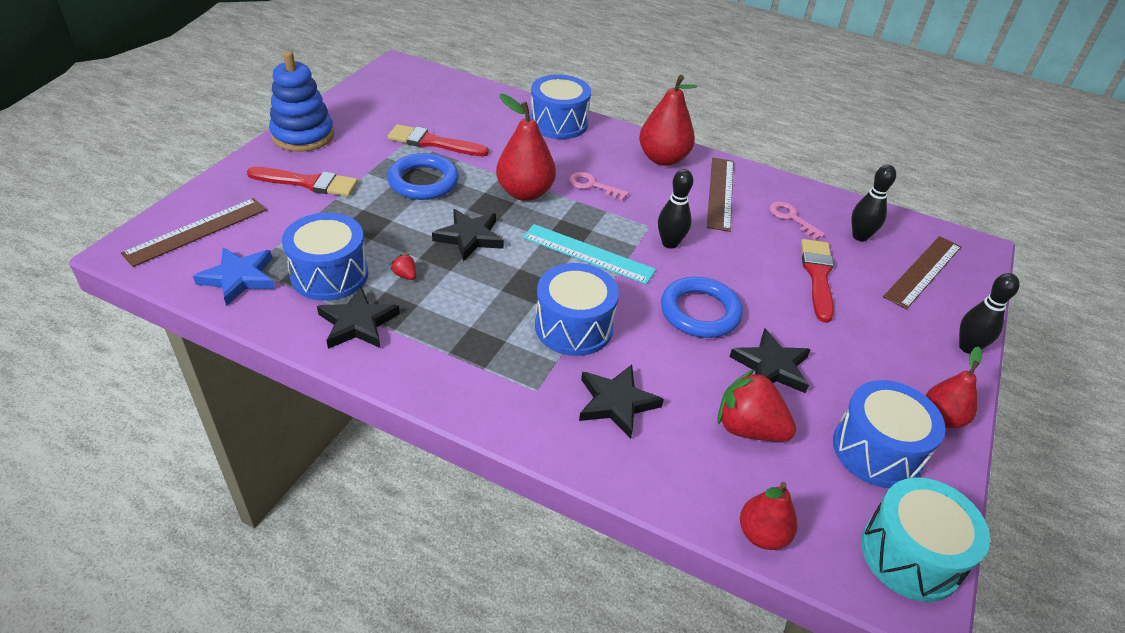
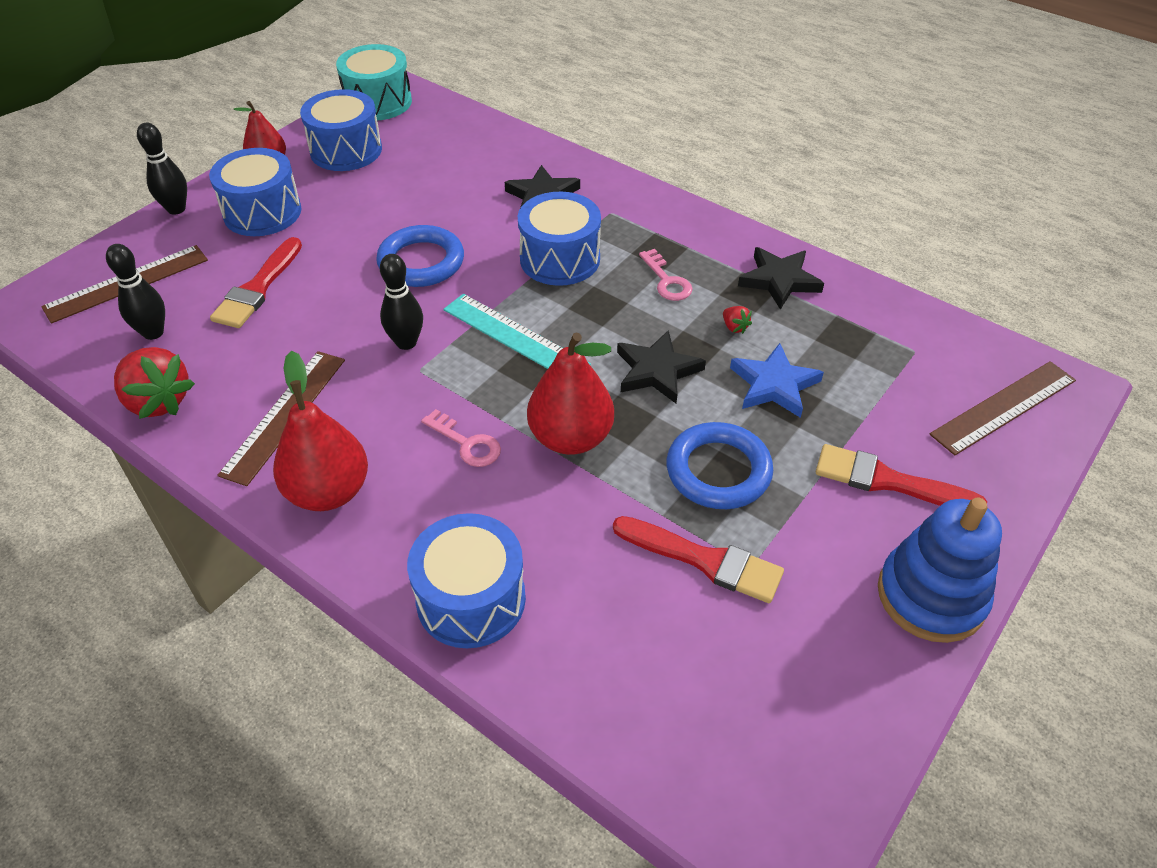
camera: 165 degrees left, 5 degrees up
(239, 278) = (921, 339): blue star -> blue star (774, 385)
(329, 274) = (821, 335): blue drum -> blue drum (262, 212)
(748, 428) = (440, 171): red strawberry -> red strawberry (158, 401)
(762, 534) = (472, 119): red pear -> none
(771, 366) = (385, 210): black star -> none
(792, 218) = (218, 365): pink key -> pink key (667, 280)

